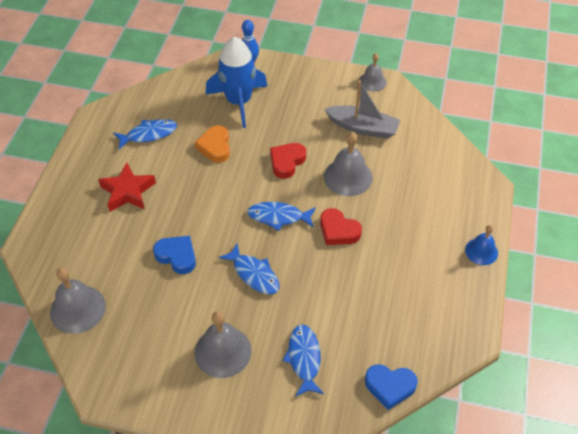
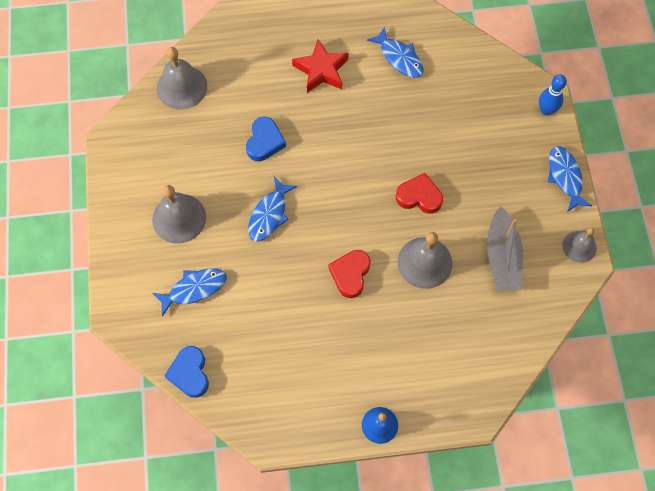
camera: 70 degrees right, 15 degrees up
(215, 147) = (410, 123): orange heart -> none
(239, 102) = (481, 121): blue rocket -> none
(278, 217) = (345, 213): blue fish -> blue fish (565, 177)

